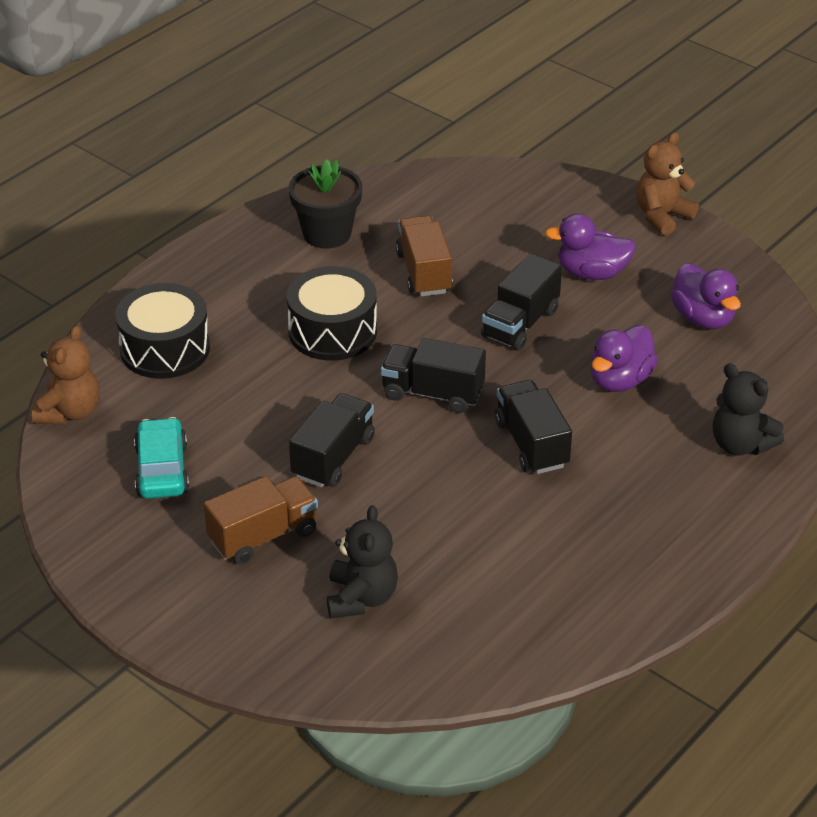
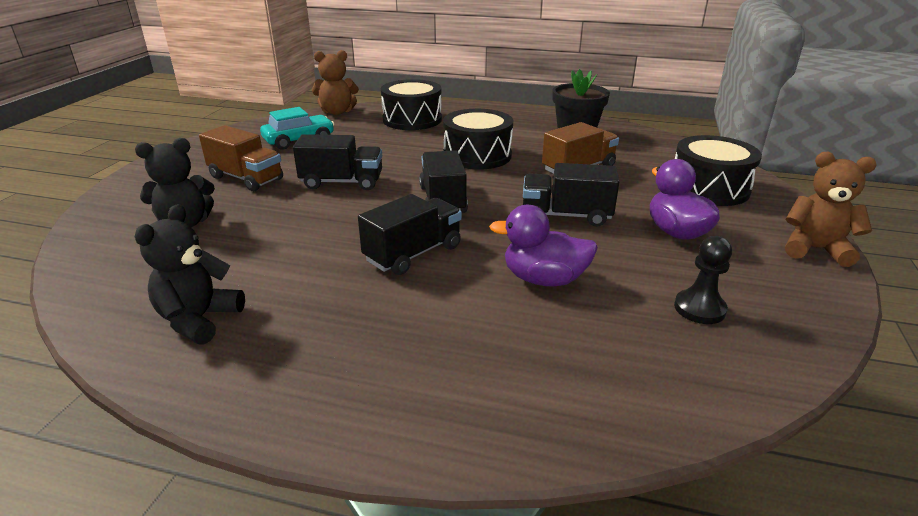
camera: 65 degrees right, 10 degrees down
(525, 212) = (709, 188): none -> black drum
(703, 318) = (699, 308): purple duck -> black pawn
(740, 444) = (513, 387): black teddy bear -> black teddy bear (199, 320)

